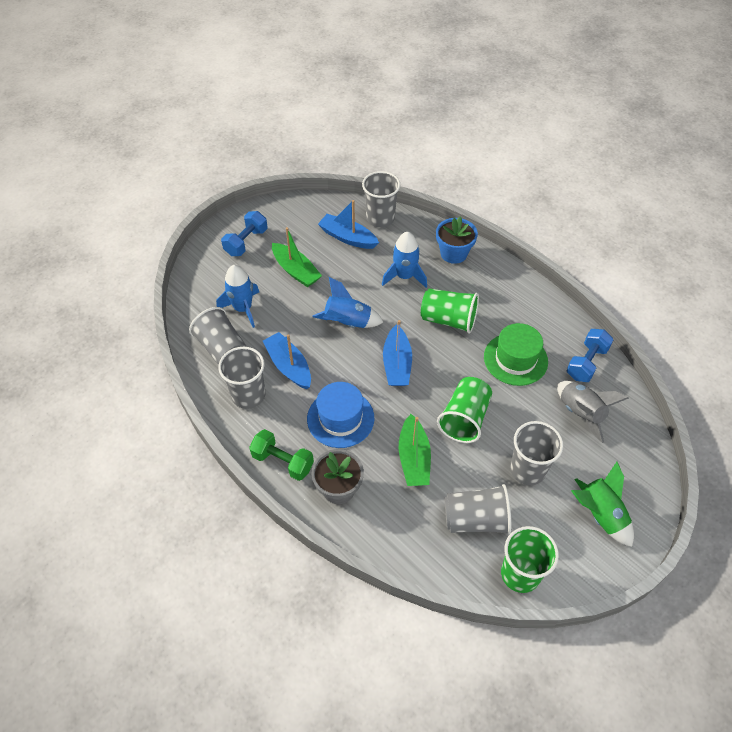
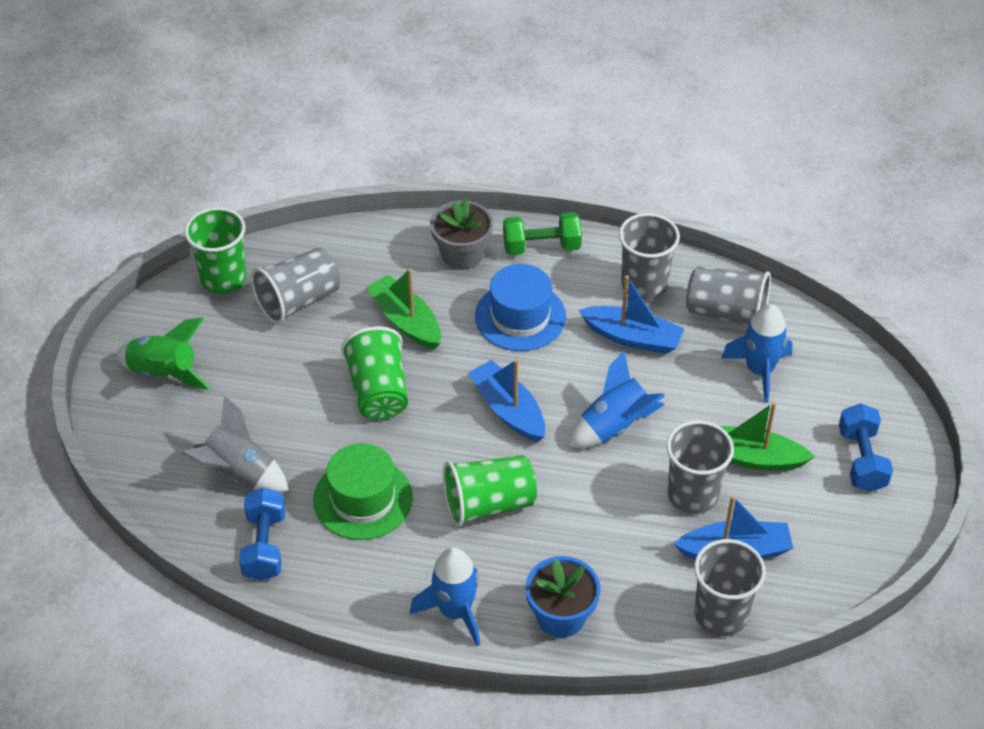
camera: 145 degrees right, 5 degrees down
(404, 276) = (599, 535): blue rocket -> blue rocket (455, 611)
(527, 469) = (270, 376): grey cup -> grey cup (692, 495)

